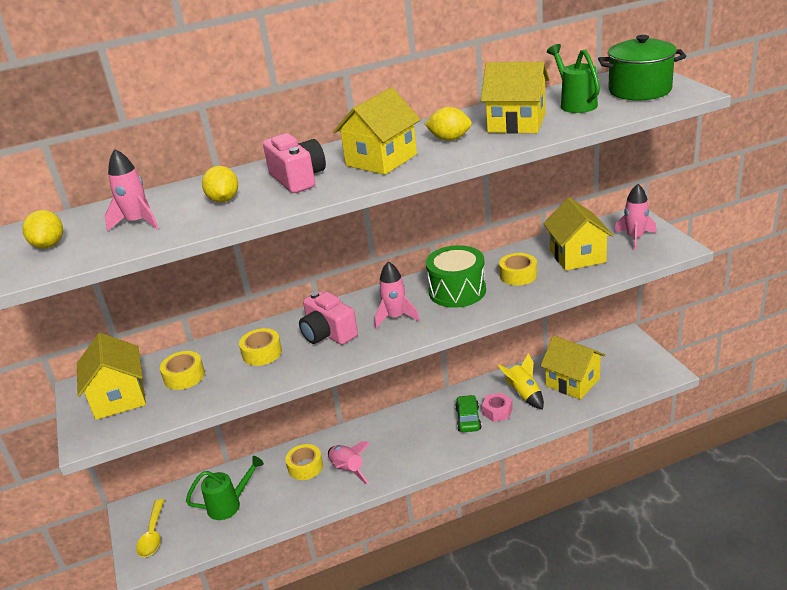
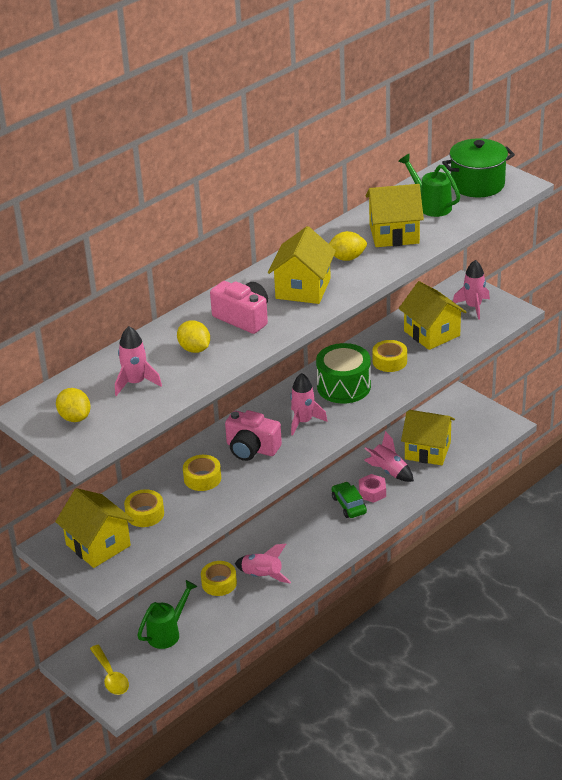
camera: 25 degrees left, 5 degrees up
(524, 394) = (389, 471): yellow rocket -> pink rocket

